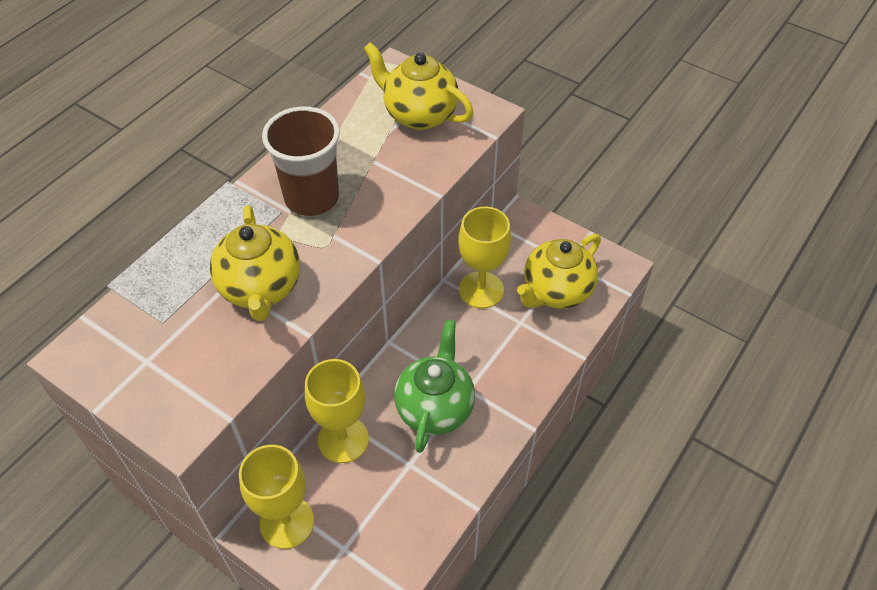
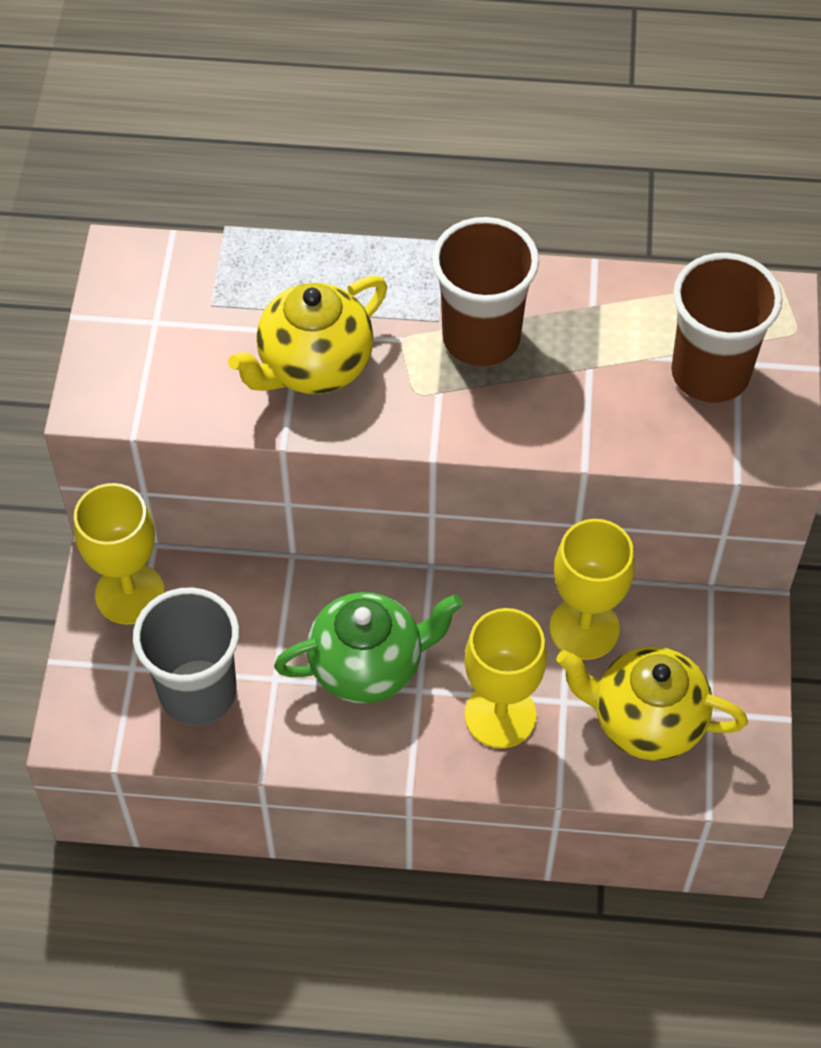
camera: 60 degrees right, 5 degrees up
(343, 439) = (264, 591): yellow goblet -> yellow goblet (500, 715)
(390, 515) = (198, 692): none -> grey cup
(419, 115) = (710, 374): yellow teapot -> brown cup

